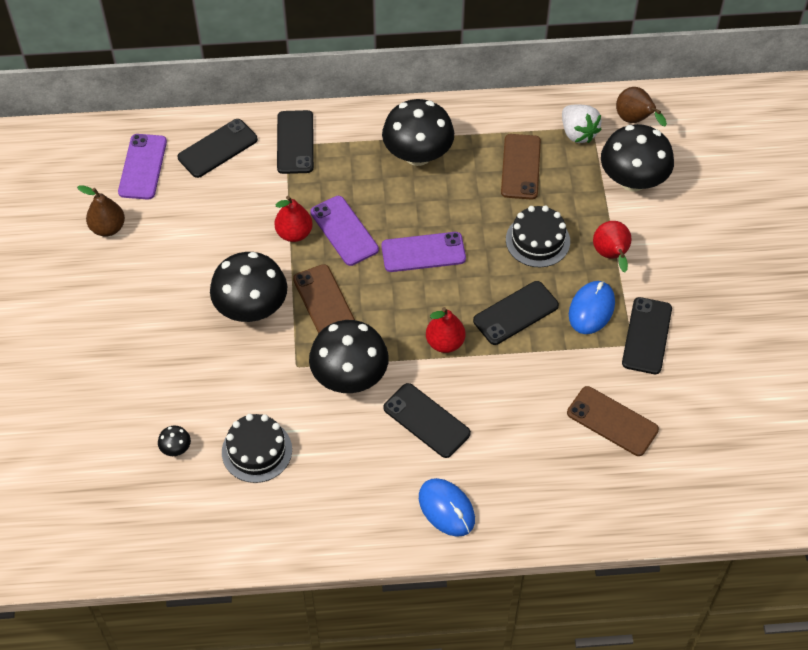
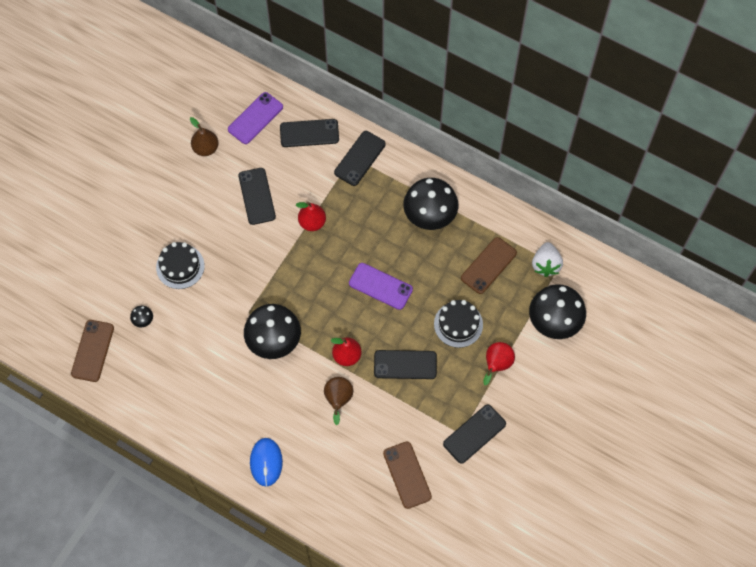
camera: 35 degrees right, 10 degrees up
(251, 308) = (250, 257): black mushroom -> none
(257, 451) = (186, 352): black cake -> black cake (180, 266)
(324, 302) = (295, 281): brown phone -> brown phone (92, 351)
(344, 231) = (343, 240): purple phone -> none
(426, 420) = (297, 399): black phone -> black phone (257, 196)
(591, 309) = (454, 393): blue mouse -> none
(635, 120) = (591, 279): brown pear -> brown pear (338, 400)

